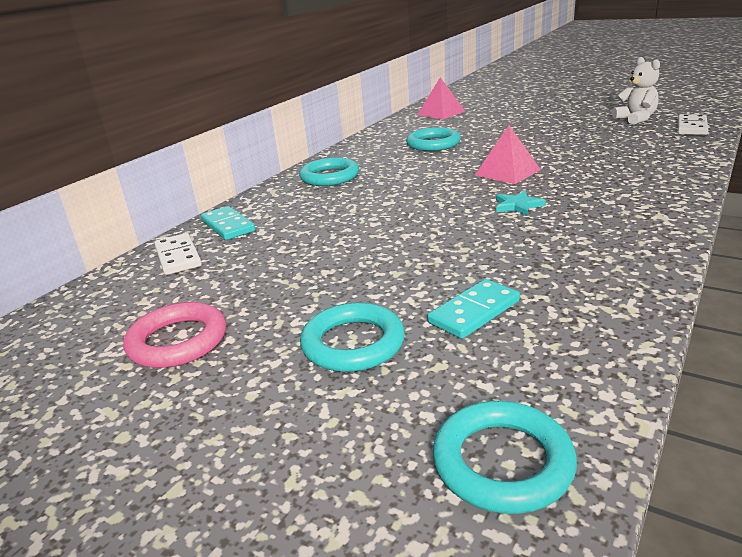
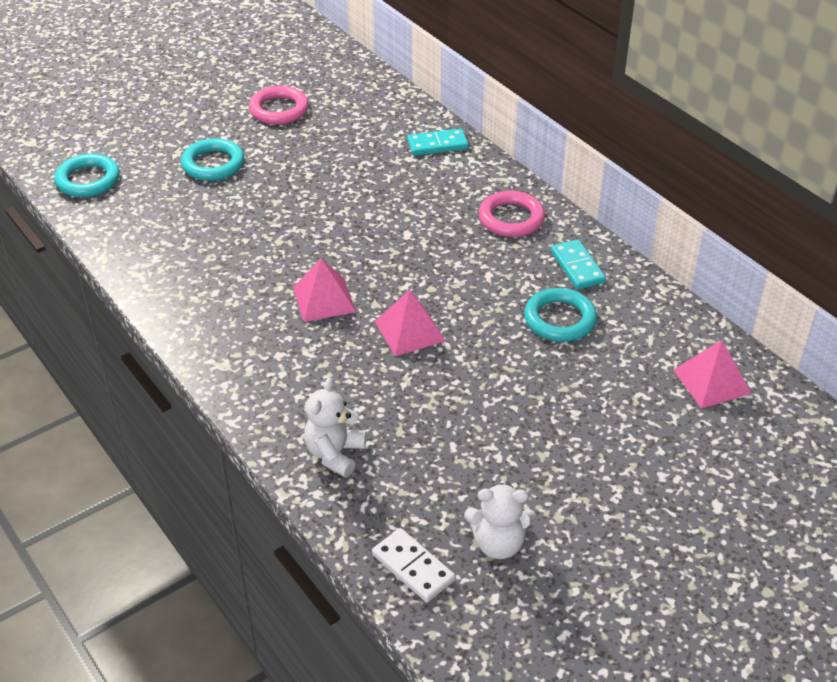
camera: 110 degrees right, 15 degrees up
(178, 257) = (398, 118): white domino -> none
(329, 177) = (511, 218): turquoise ring -> pink ring
(474, 312) = (197, 214): turquoise domino -> turquoise domino (577, 267)
(517, 206) = (324, 299): turquoise star -> pink pyramid
(660, 160) = (335, 454): none -> white teddy bear

